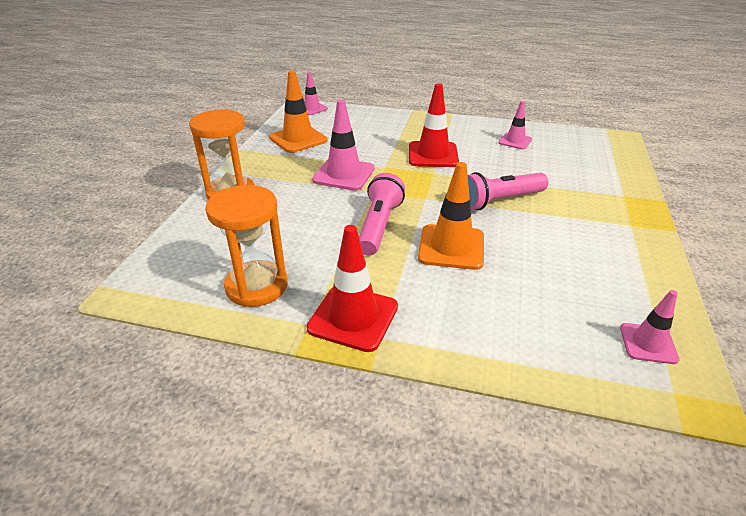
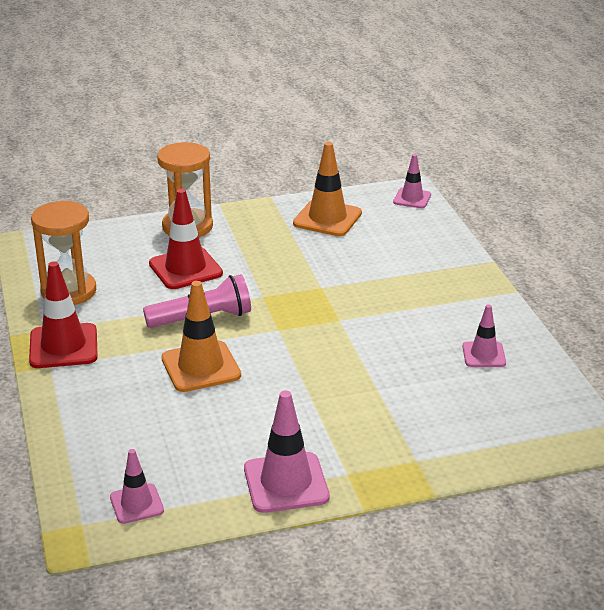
camera: 60 degrees right, 5 degrees down
(344, 174) = (279, 269): pink traffic cone -> pink traffic cone (286, 483)
(433, 155) = (381, 308): red traffic cone -> red traffic cone (185, 269)
(499, 201) = (317, 375): pink flashlight -> none

